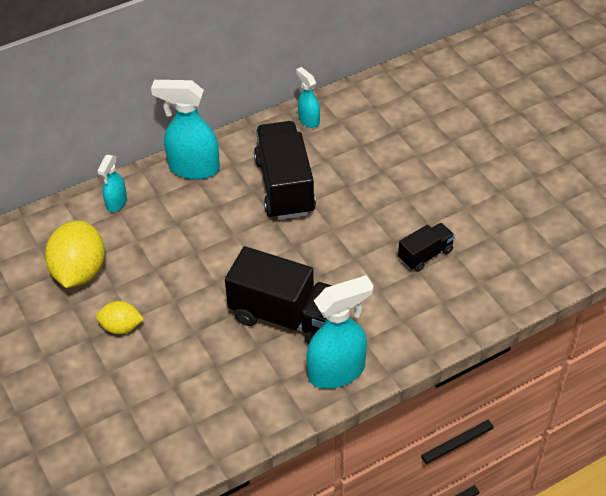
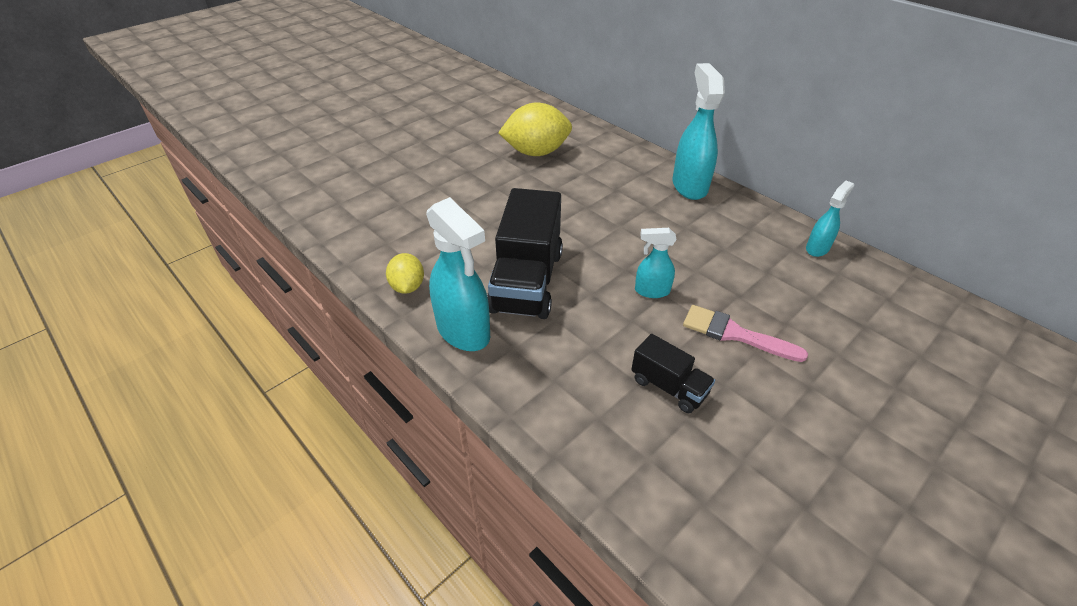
camera: 75 degrees right, 5 degrees down
(116, 203) = (621, 154): turquoise spray bottle -> turquoise spray bottle (651, 291)
(121, 327) = (484, 184): yellow lemon -> yellow lemon (407, 287)
(284, 186) = (705, 248): black truck -> none
(385, 202) = (735, 334): none -> pink brush

